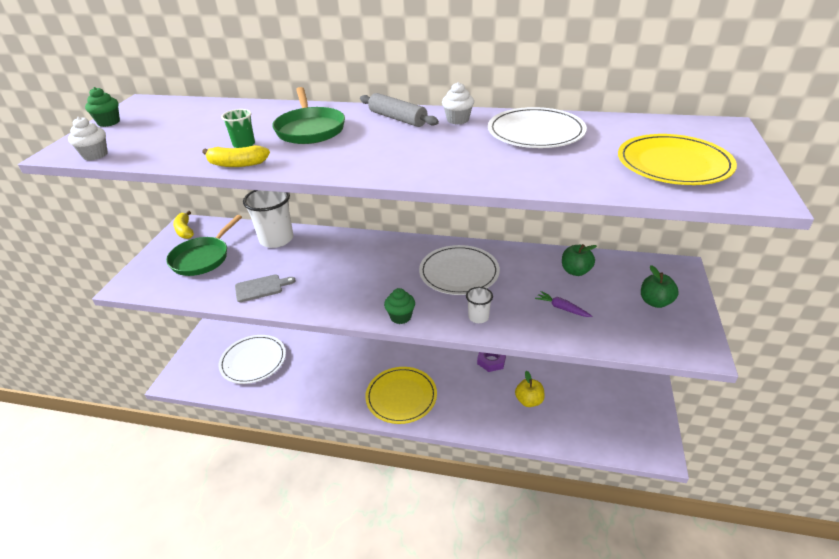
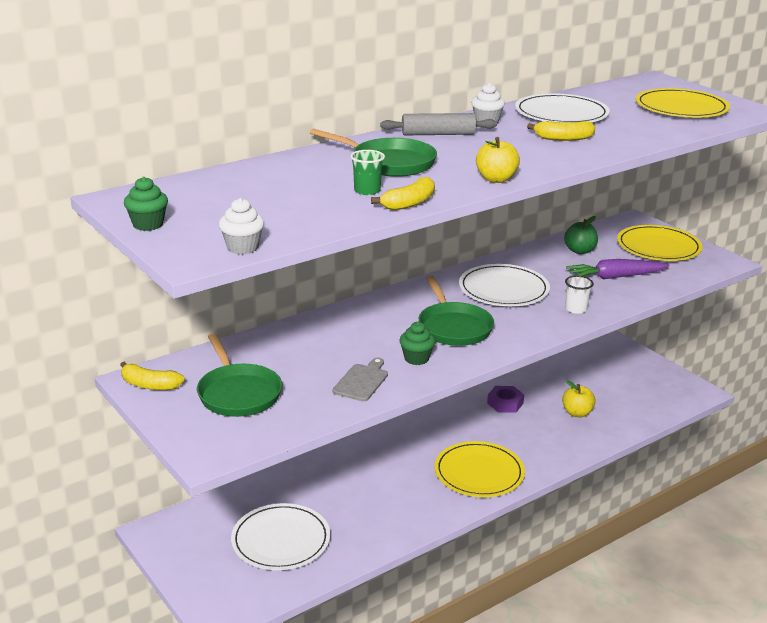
camera: 50 degrees left, 10 degrees down
(276, 239) = (283, 342): white cup -> none
(334, 169) = (496, 179): none -> yellow apple
(375, 282) = (453, 327): none -> green pan
(400, 317) = (523, 337): green cupcake -> green cupcake (416, 358)
(476, 154) = (563, 138): none -> yellow banana
(562, 308) = (615, 277): purple carrot -> purple carrot, size x1.79
(655, 302) = (658, 247): green apple -> yellow plate

